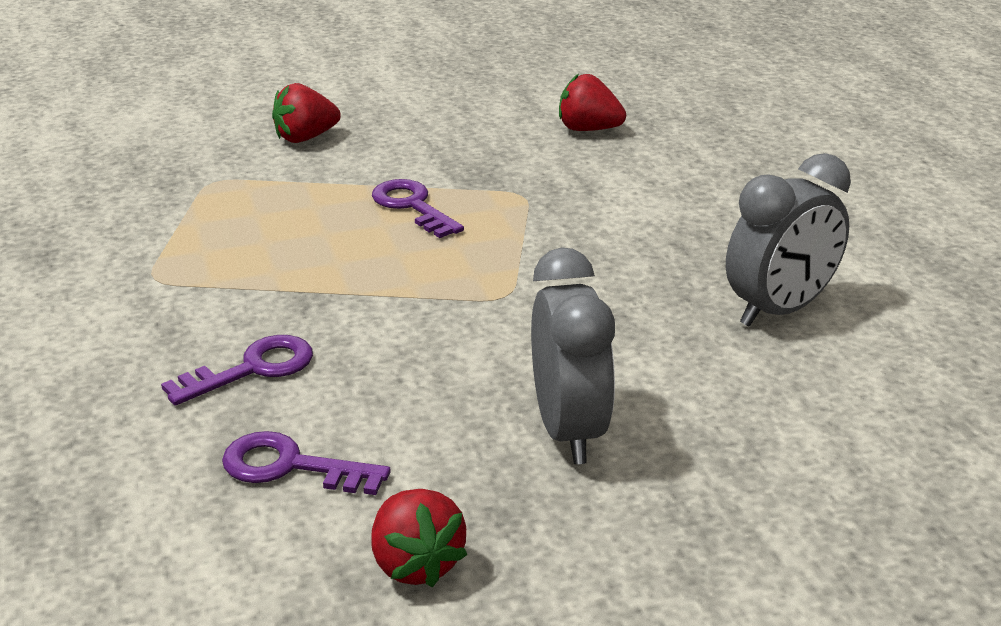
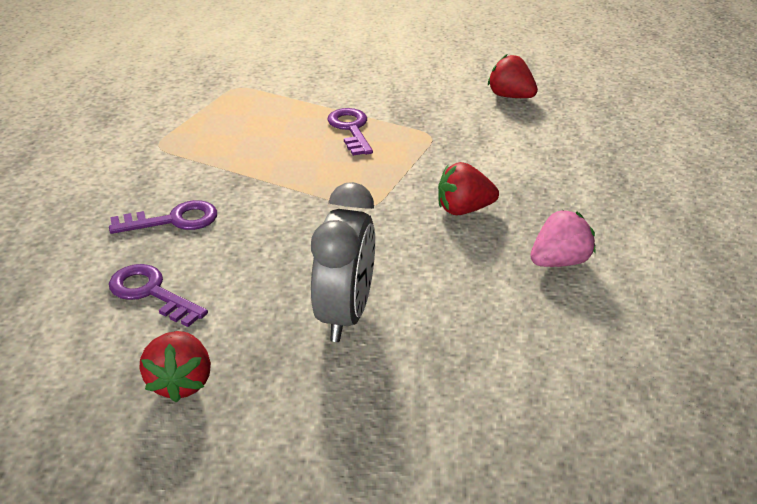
camera: 20 degrees right, 5 degrees up
(305, 138) = (314, 68): red strawberry -> red strawberry (463, 209)
(779, 310) = (559, 262): grey clock -> pink strawberry

